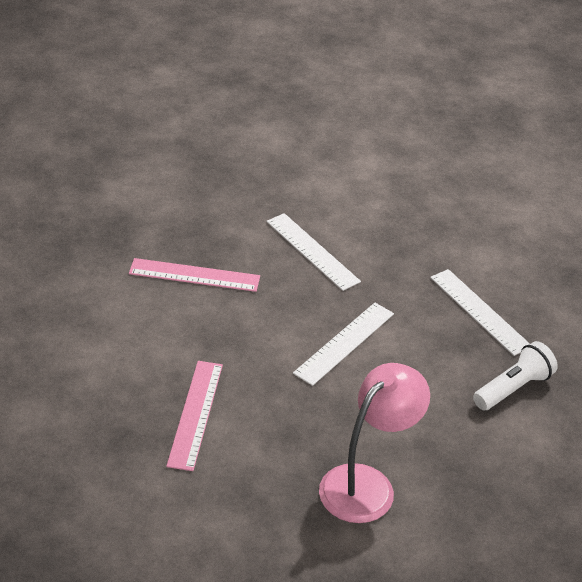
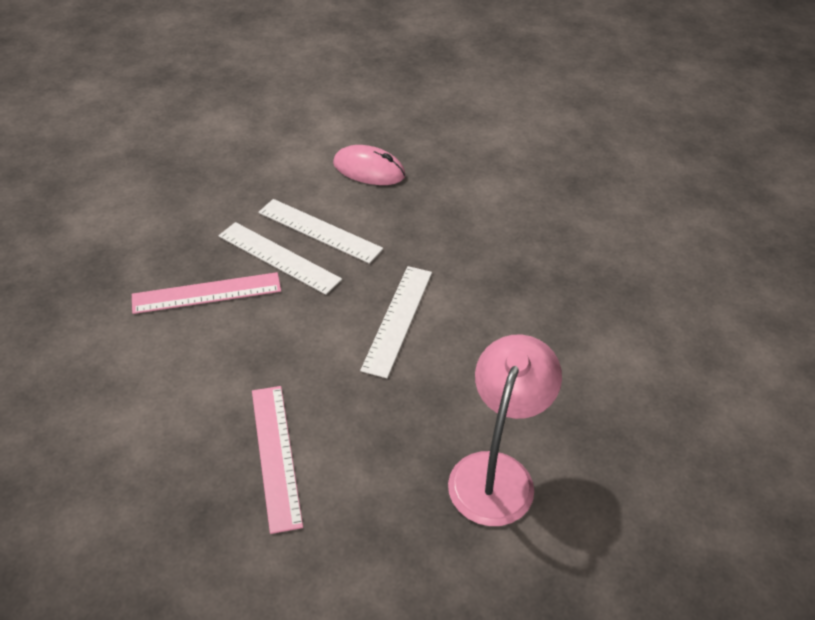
camera: 20 degrees left, 5 degrees up
(382, 211) = (369, 169): none -> pink mouse
(480, 311) = (512, 244): white ruler -> white ruler (279, 257)
(513, 388) = (584, 314): white flashlight -> none

